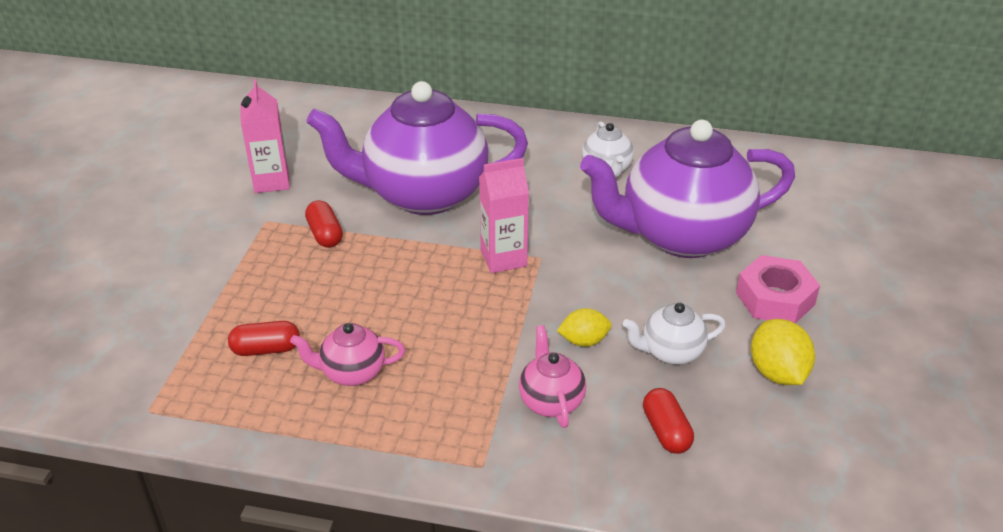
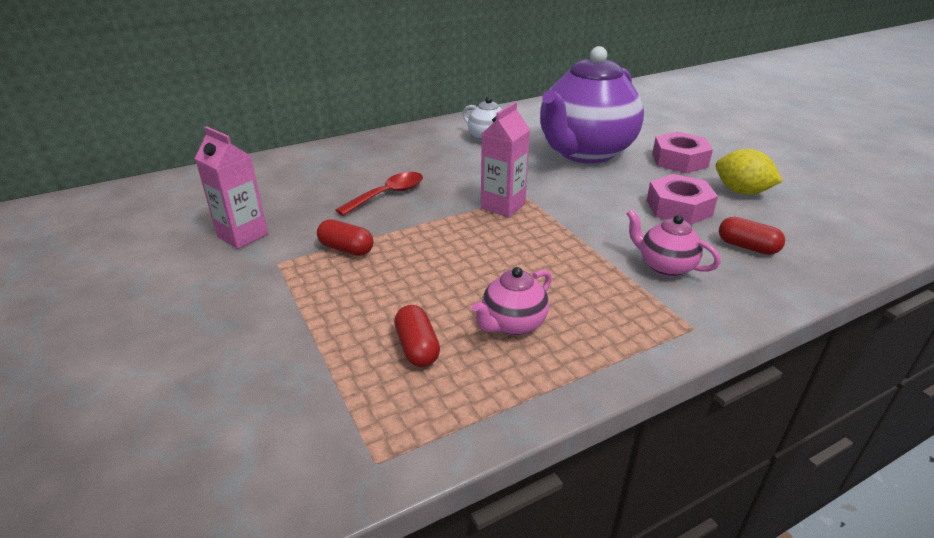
camera: 40 degrees left, 5 degrees down
(266, 349) = (417, 348): red capsule -> red capsule turned 60 degrees counterclockwise
(423, 194) = (388, 195): purple teapot -> red spoon
(584, 341) = (625, 225): yellow lemon -> none
(671, 352) = (678, 208): white teapot -> pink nut

